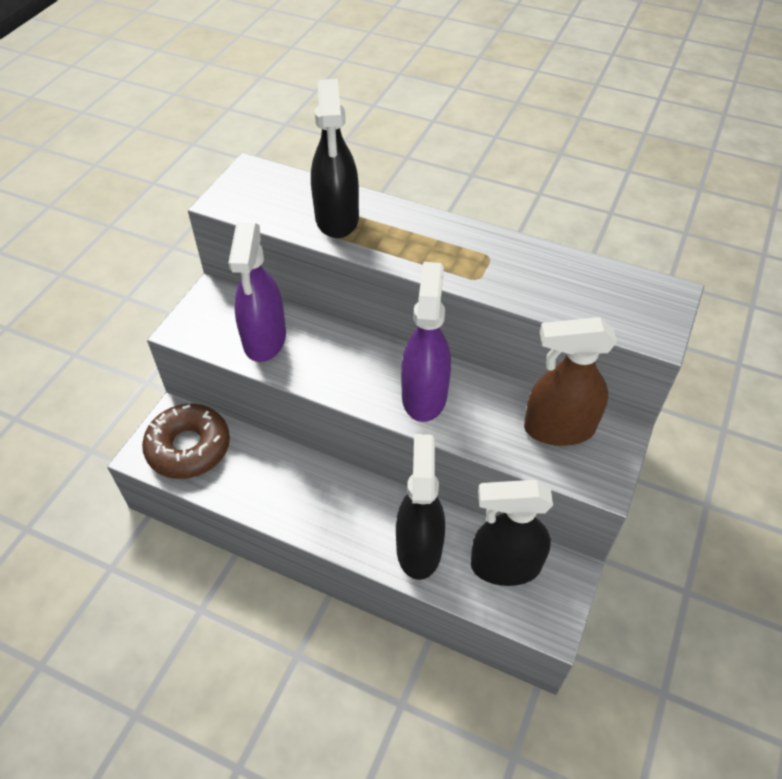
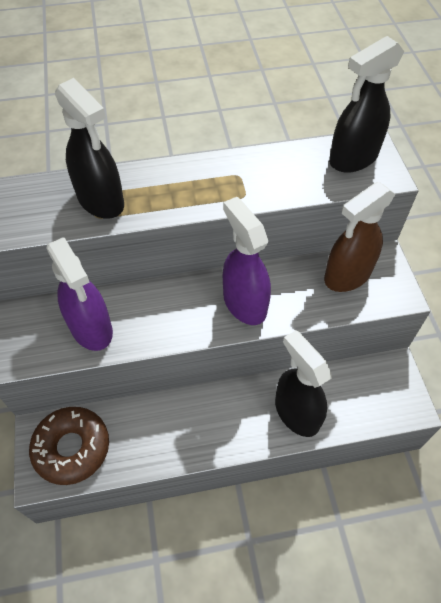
camera: 35 degrees left, 5 degrees up
(504, 566) = (357, 388): black spray bottle -> black spray bottle (353, 158)

